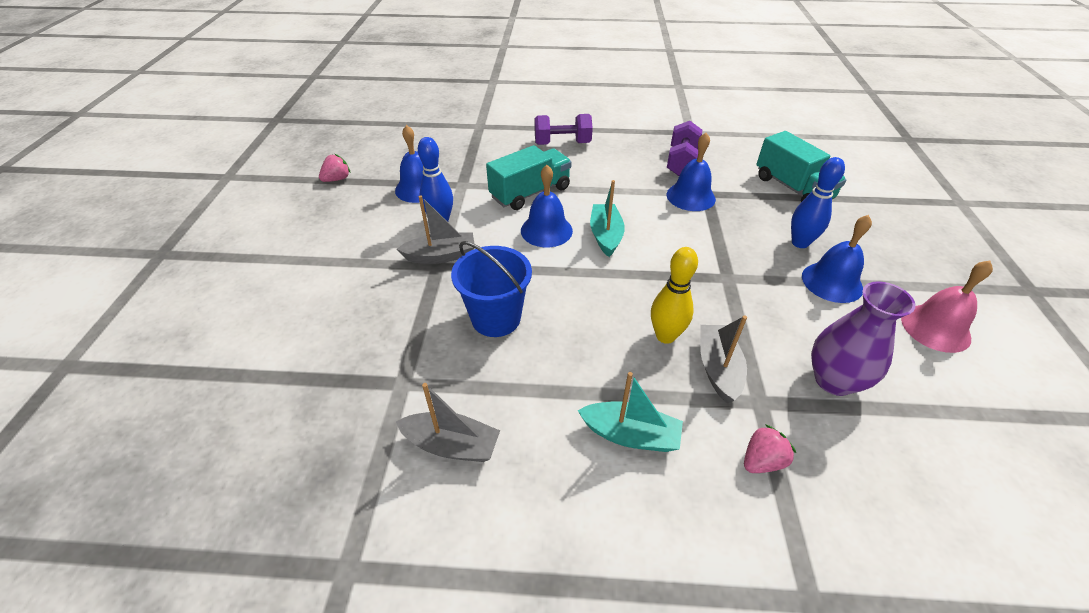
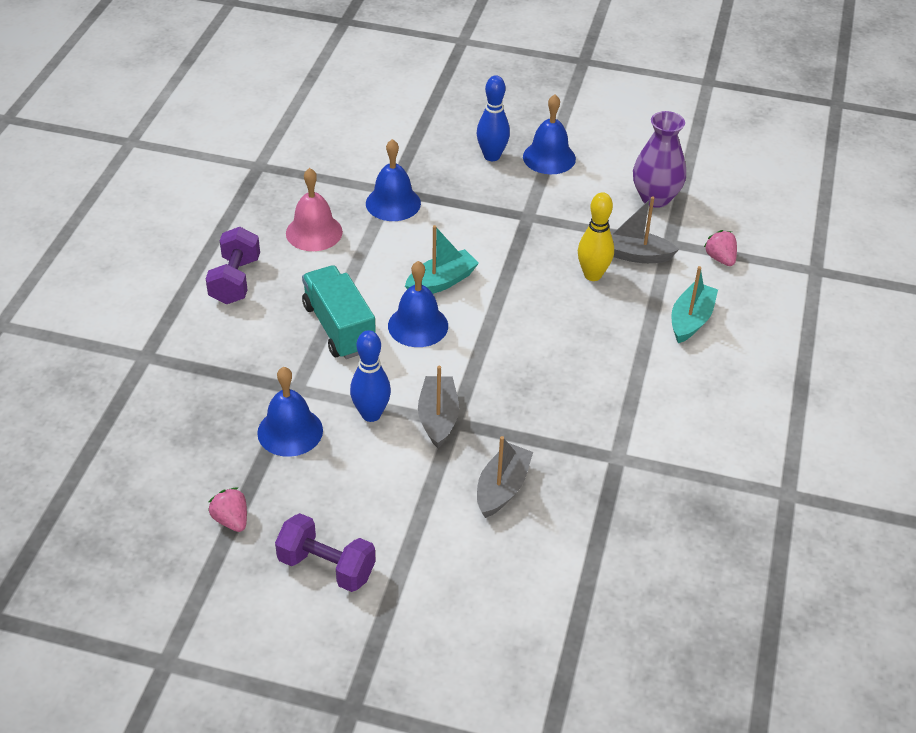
camera: 80 degrees left, 0 degrees up
(452, 445) = (688, 427): grey boat -> grey boat (502, 488)
(496, 318) = (547, 383): blue bucket -> none
(605, 236) = (441, 282): turquoise boat -> turquoise boat turned 135 degrees clockwise
(681, 162) = (324, 191): purple dumbbell -> purple dumbbell (326, 567)
(792, 188) = (404, 129): turquoise truck -> none
(935, 328) = (613, 126): pink bell -> pink bell (314, 232)

